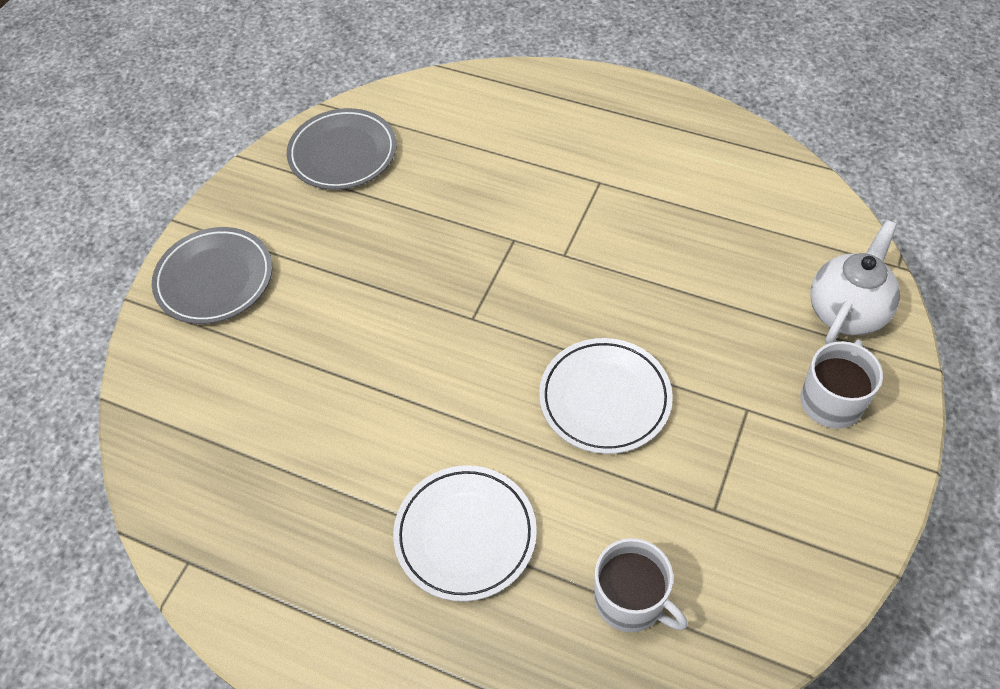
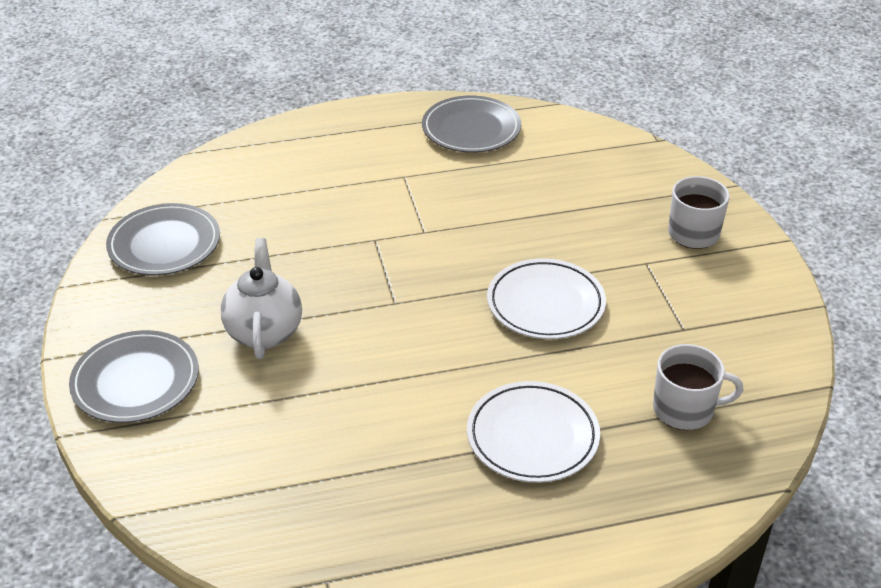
camera: 40 degrees left, 15 degrees down
(711, 158) = (471, 129): none -> grey plate
(846, 311) = (651, 179): white teapot -> white teapot (264, 332)

